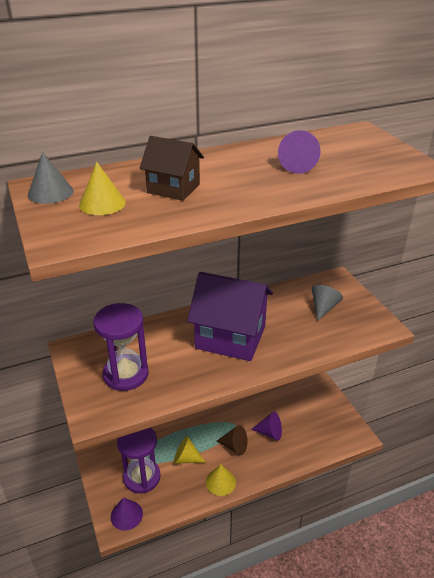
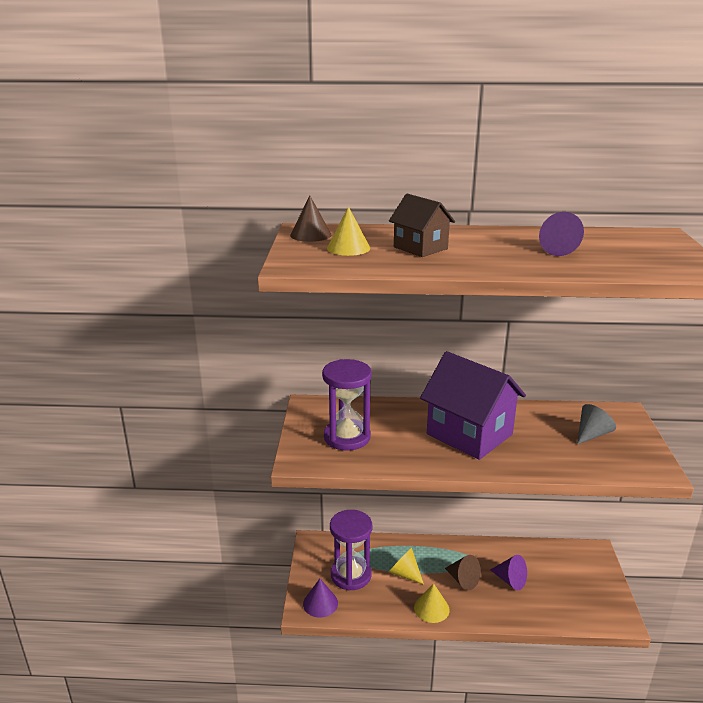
camera: 25 degrees right, 10 degrees down
(50, 192) = (310, 235): grey cone -> brown cone

